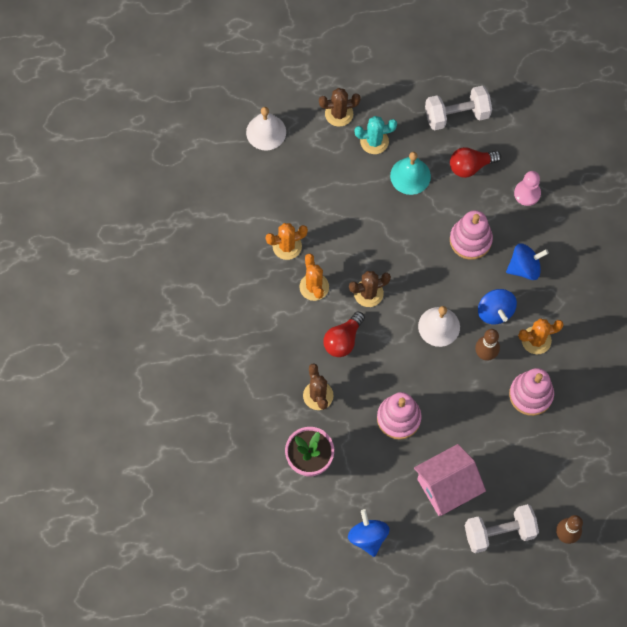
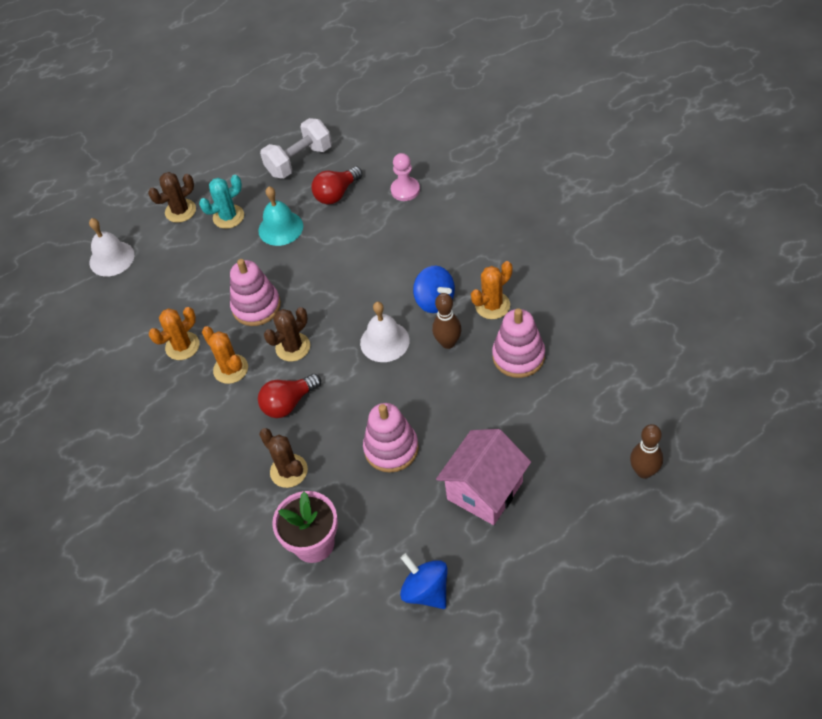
camera: 20 degrees left, 15 degrees down
(343, 340) = (288, 403): red light bulb -> red light bulb turned 45 degrees clockwise
(470, 240) = (372, 252): pink stacking toy -> pink stacking toy (256, 306)
(499, 532) = (571, 507): white dumbbell -> none
(524, 268) = (441, 250): blue spinning top -> none

